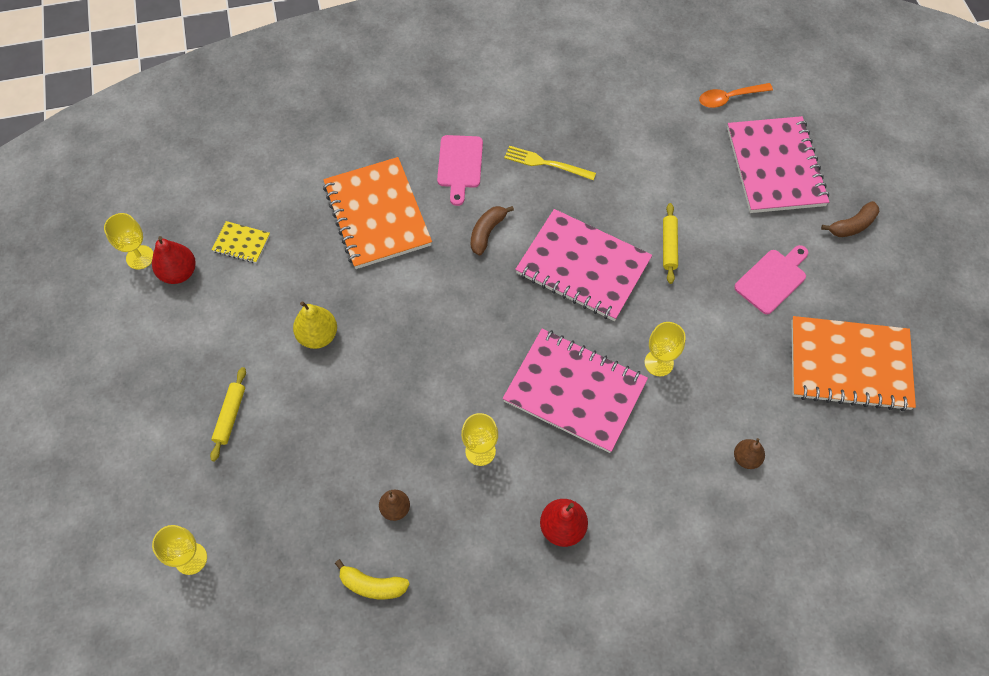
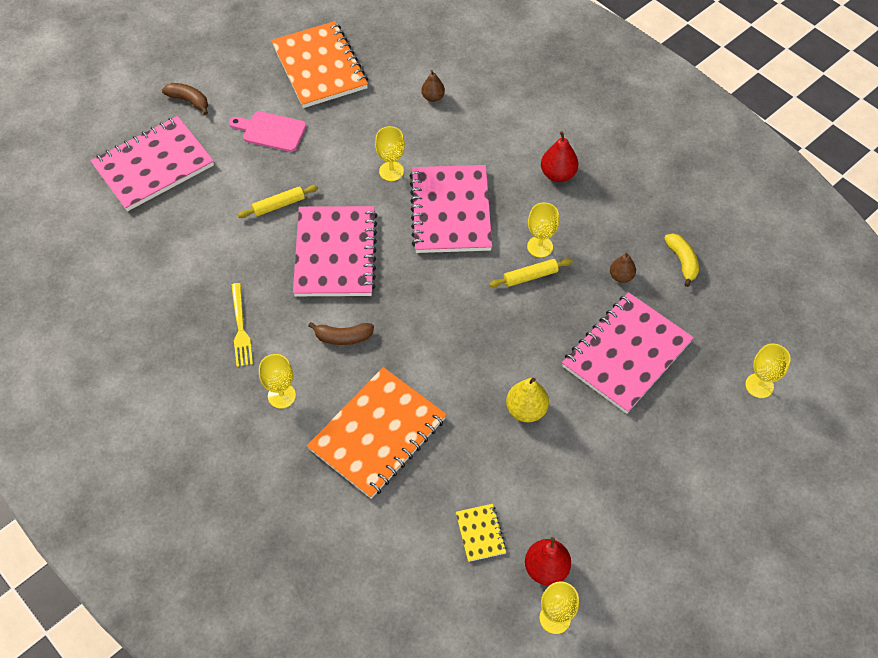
camera: 120 degrees left, 5 degrees down
(230, 416) = (639, 431): yellow rolling pin -> yellow rolling pin (530, 276)
(310, 455) = (626, 354): none -> pink notebook
(460, 165) = (281, 396): pink cutting board -> yellow goblet
(729, 98) = (88, 223): orange spoon -> none

